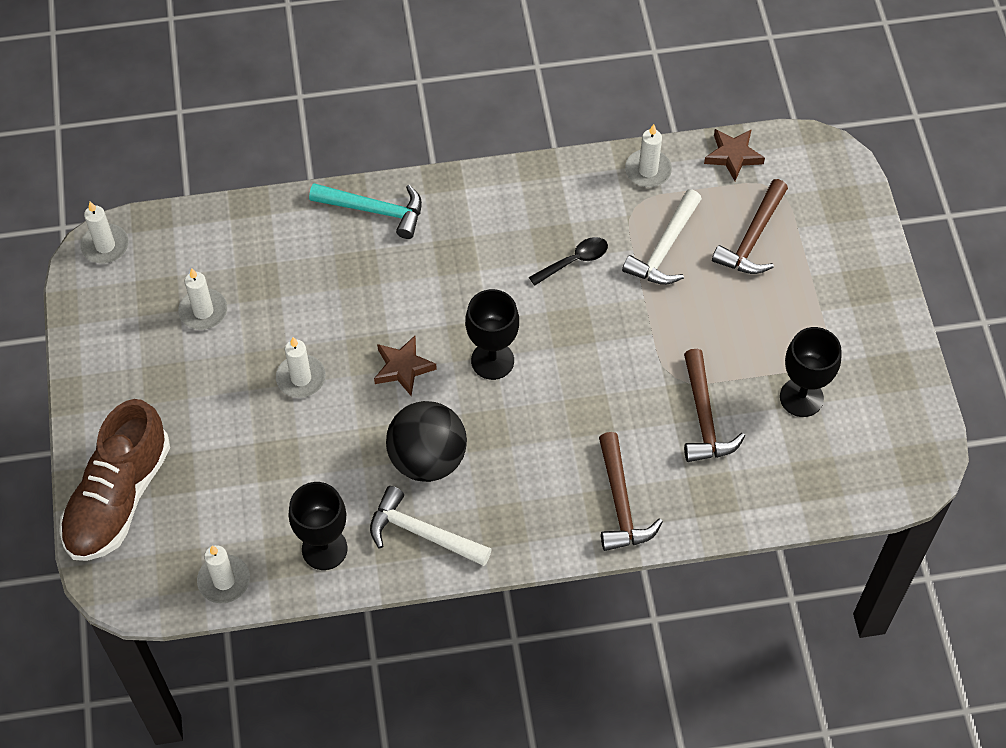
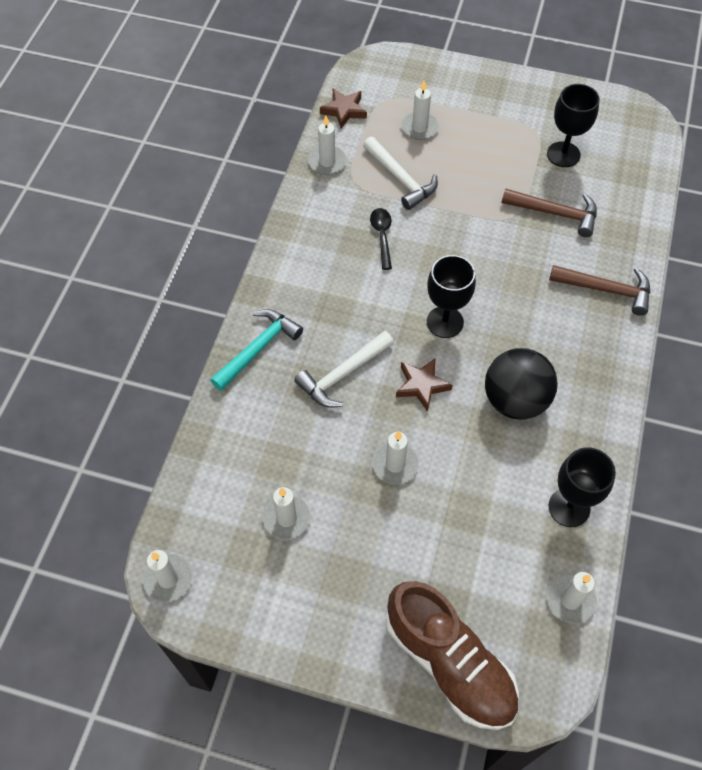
camera: 65 degrees left, 0 degrees up
(422, 533) = (582, 429): white hammer -> white hammer (343, 375)
(753, 238) = (419, 128): brown hammer -> white candle

